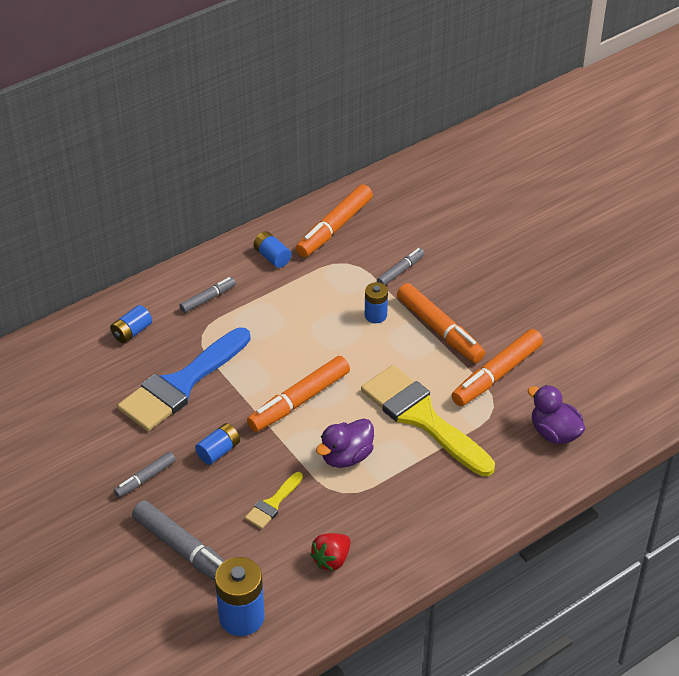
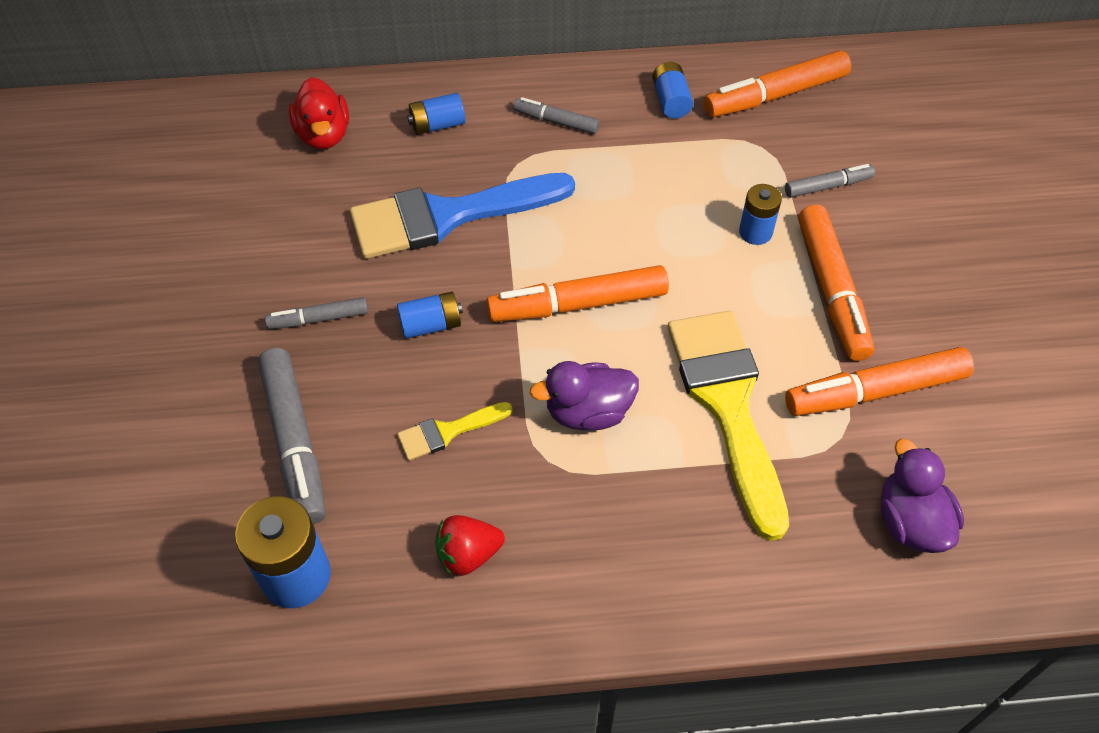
camera: 30 degrees right, 10 degrees up
(59, 369) = (324, 135): none -> red duck
(208, 298) = (556, 121): grey marker -> grey marker turned 150 degrees counterclockwise

